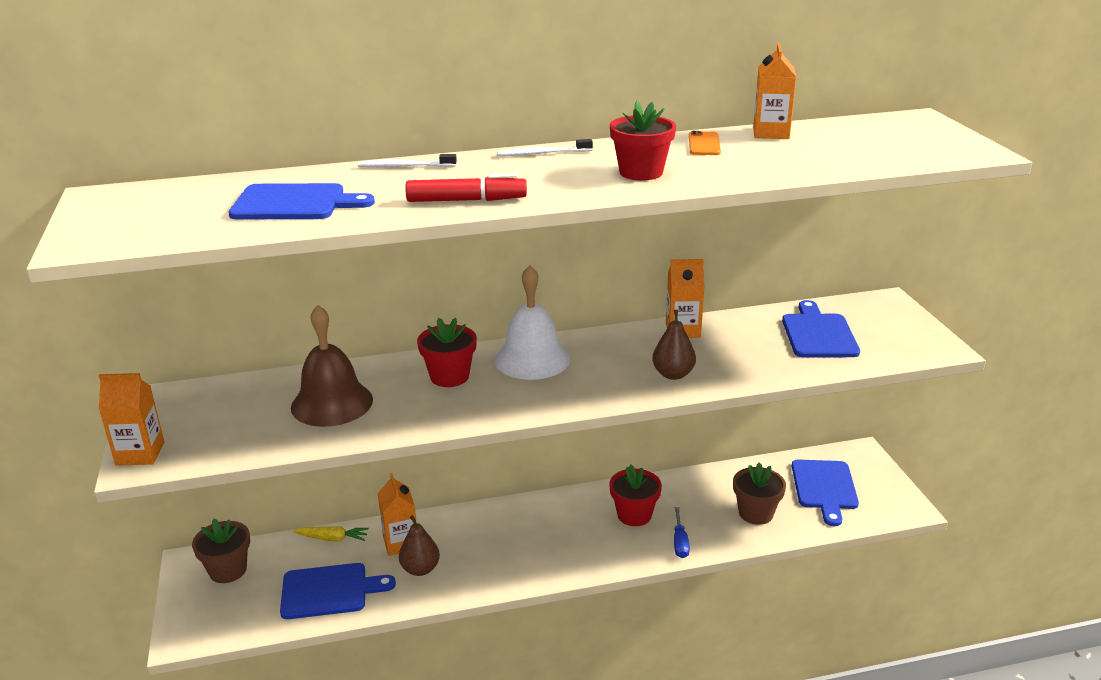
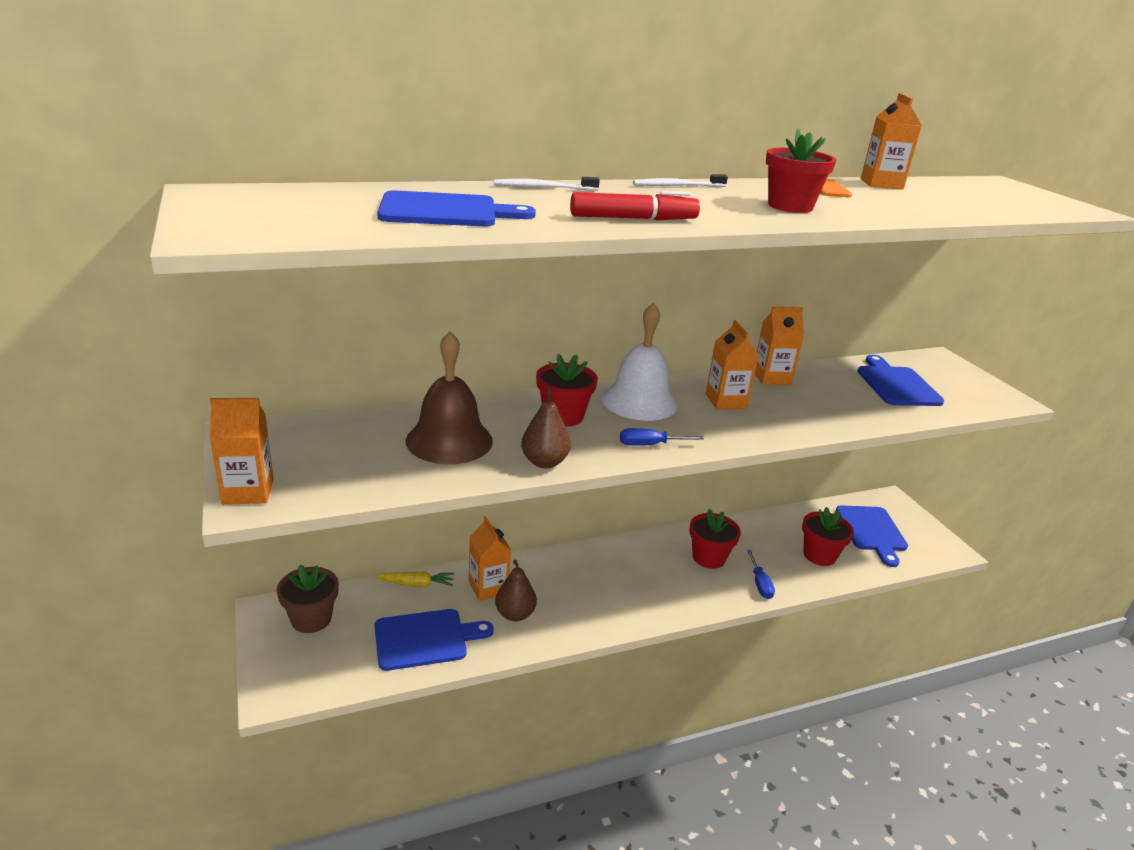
camera: 10 degrees left, 0 degrees up
(523, 405) = (650, 445): none -> blue screwdriver
(621, 357) = (726, 401): none -> orange carton
(673, 374) = (782, 418): brown pear -> brown pear (544, 462)
(756, 513) = (819, 555): brown flower pot -> red flower pot

